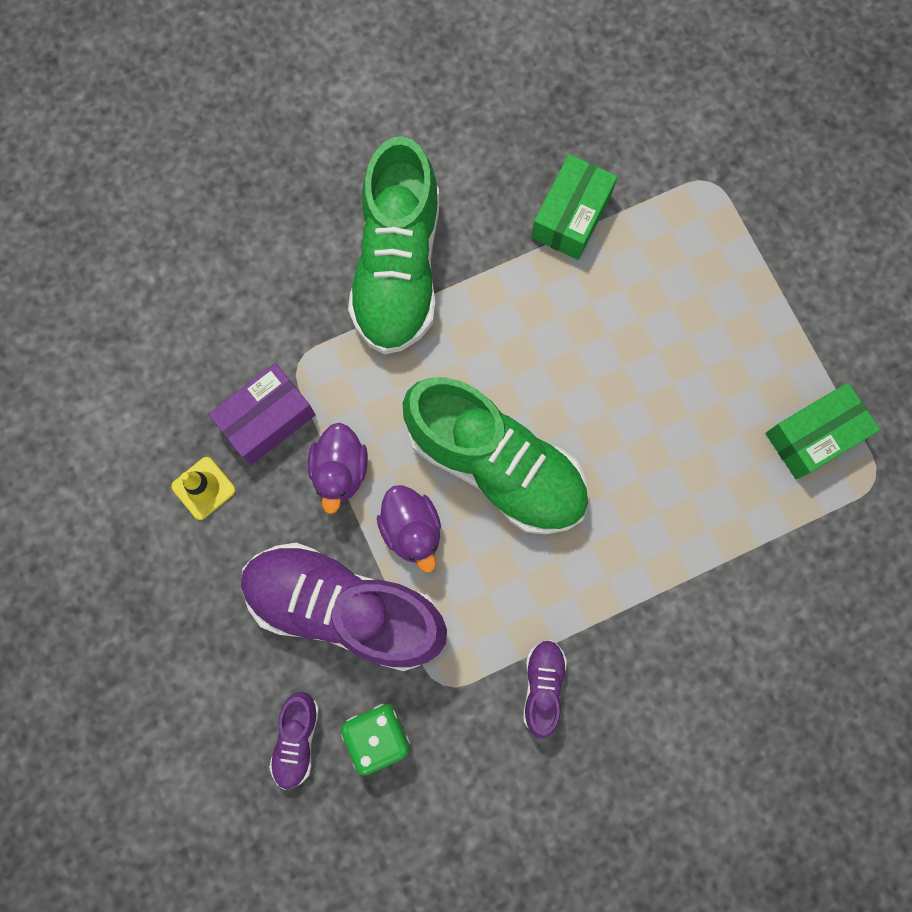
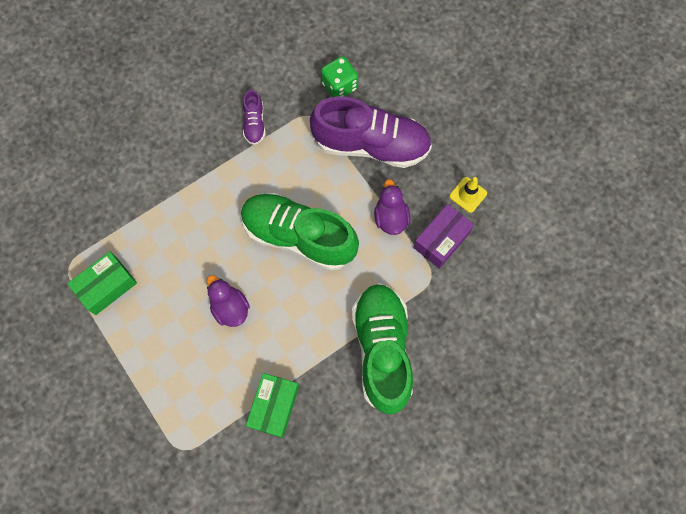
camera: 170 degrees right, 5 degrees down
(297, 739) = (382, 77): purple shoe -> none
(412, 530) = (342, 192): purple duck -> purple duck (230, 308)

